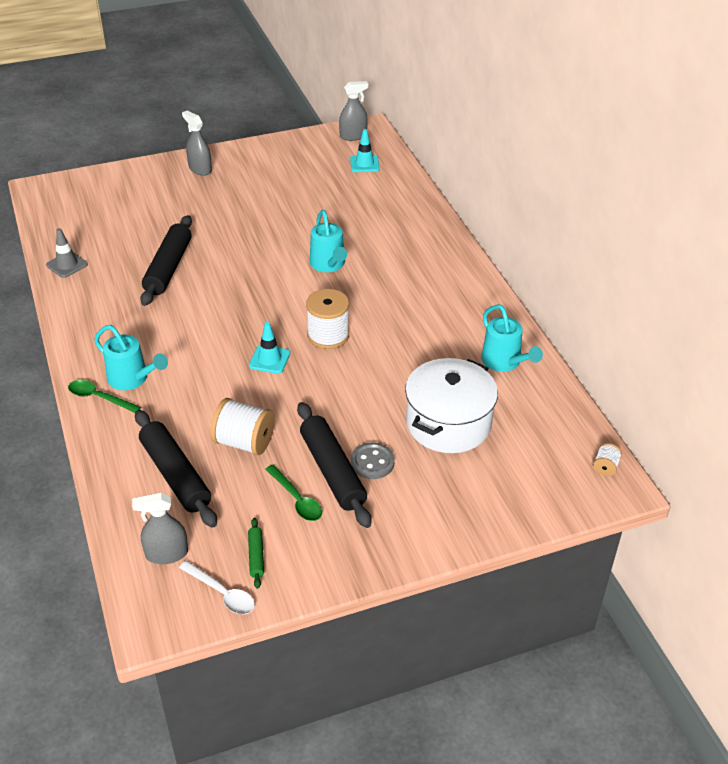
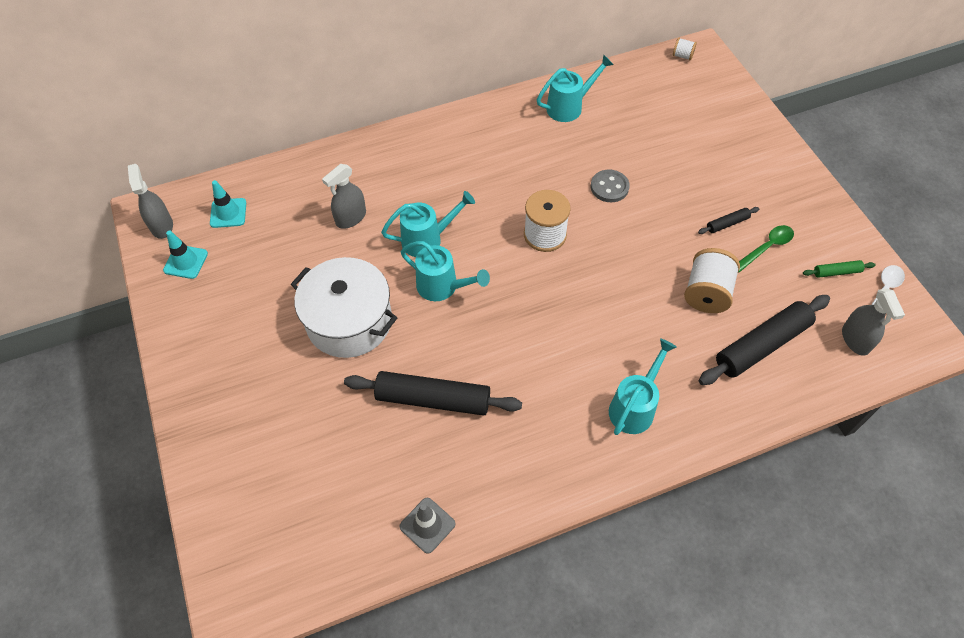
camera: 90 degrees left, 15 degrees up
(99, 398) = (669, 435): green spoon -> none
(200, 169) = (212, 391): grey spray bottle -> grey spray bottle (351, 218)
(269, 359) = (587, 282): turquoise traffic cone -> turquoise traffic cone (185, 262)
(276, 273) = (442, 287): none -> turquoise watering can
(332, 471) = (727, 224): black rolling pin -> black rolling pin, size x0.45
(372, 462) = (710, 196): grey button -> grey button (609, 187)
(448, 423) = (652, 145): white pot -> white pot (349, 321)

